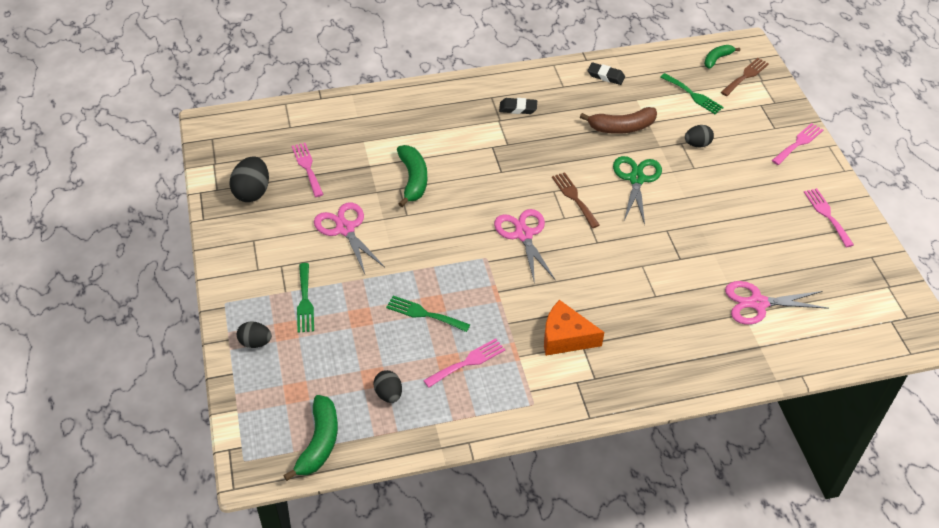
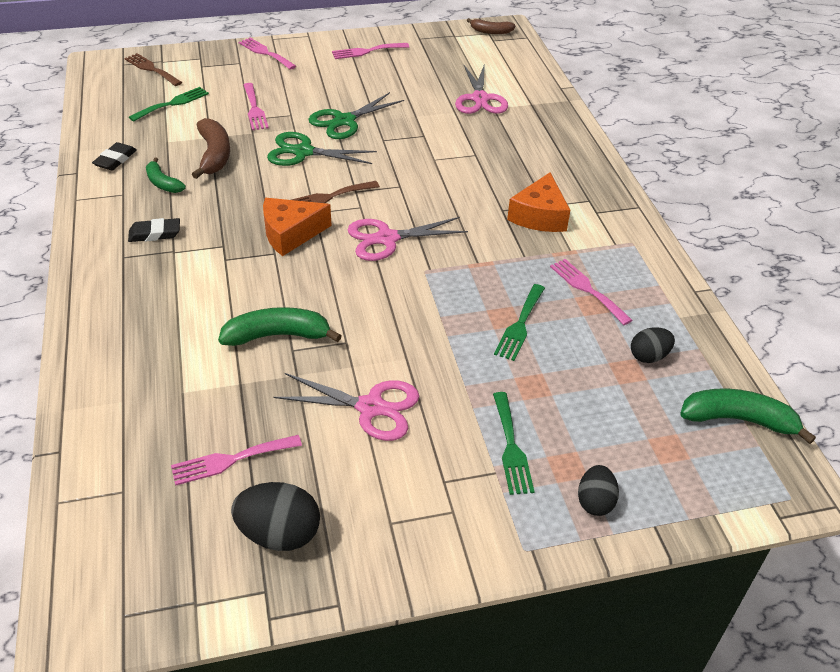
camera: 90 degrees left, 5 degrees down
(305, 301) = (511, 447): green fork -> green fork turned 90 degrees clockwise
(345, 229) = (371, 407): pink scissors -> pink scissors turned 135 degrees counterclockwise
(518, 108) = (155, 234): black eraser -> black eraser turned 75 degrees clockwise
(524, 179) = (291, 234): none -> orange cheese
(691, 203) = (344, 121): none -> green scissors
(697, 144) = (254, 109): black egg -> pink fork
(717, 59) = (115, 83): green banana -> green banana (163, 183)
(911, 319) = (491, 31): none -> brown banana

